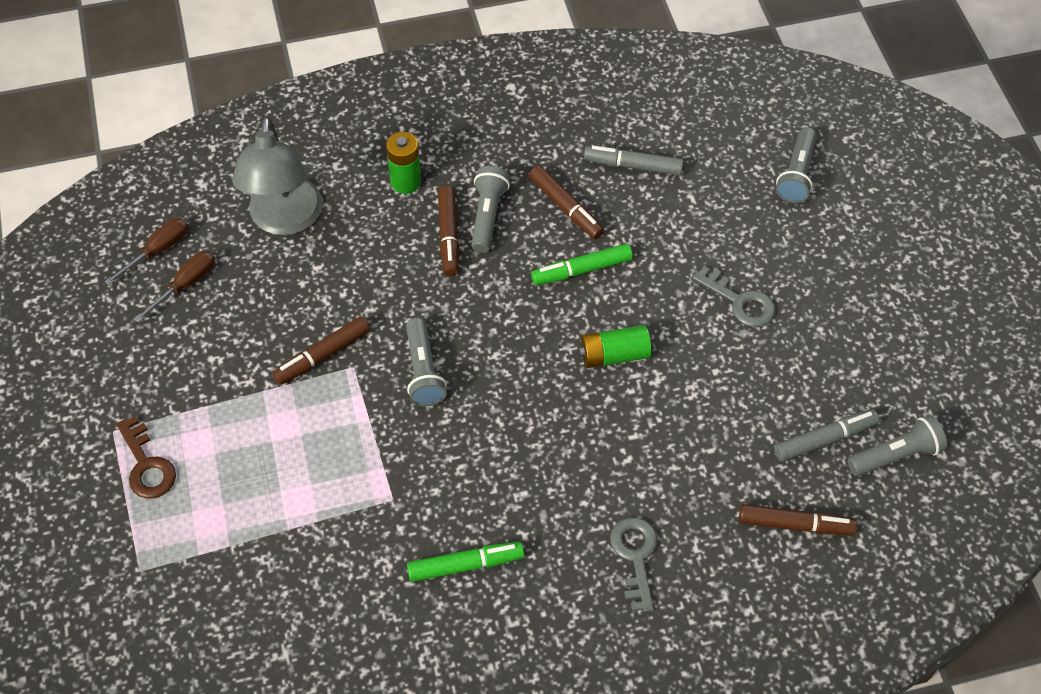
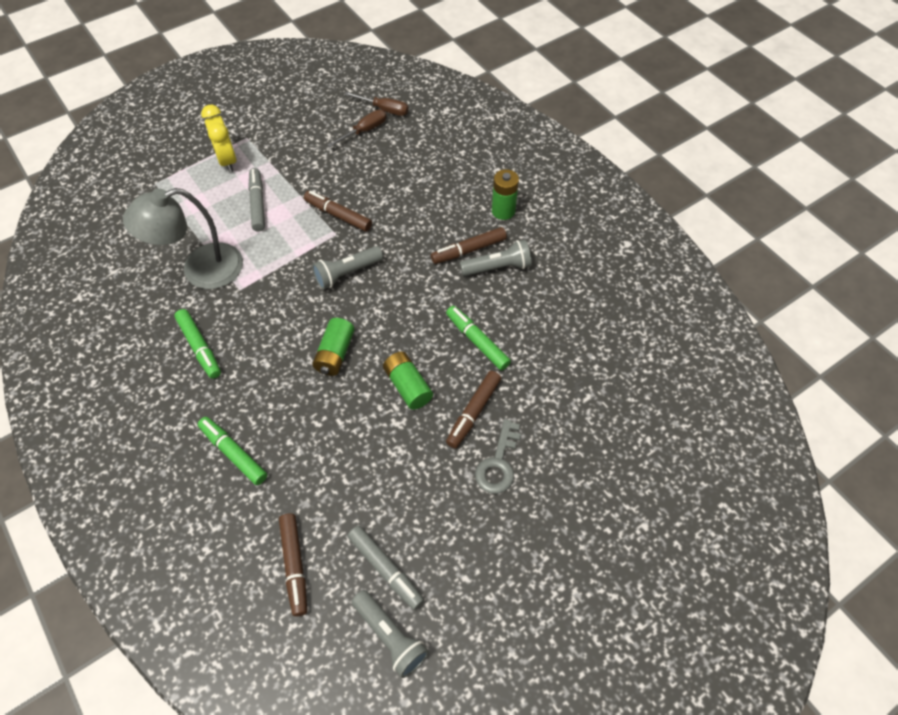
camera: 70 degrees right, 0 degrees up
(147, 465) = (227, 160): brown key -> yellow clock
(185, 284) = (364, 131): brown screwdriver -> brown screwdriver turned 60 degrees counterclockwise
(285, 220) = (437, 159): grey lamp -> grey lamp (200, 270)
(539, 416) = (335, 354): none -> green battery
(565, 207) = (531, 313): brown marker -> brown marker (473, 412)
(633, 165) = (596, 346): grey marker -> grey marker (258, 204)
(635, 556) = (233, 453): grey key -> green marker
(797, 174) = (657, 473): grey flashlight -> none

